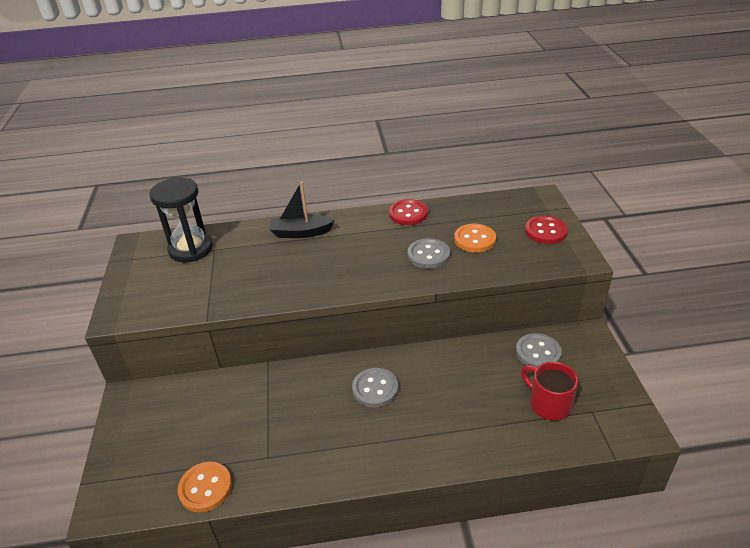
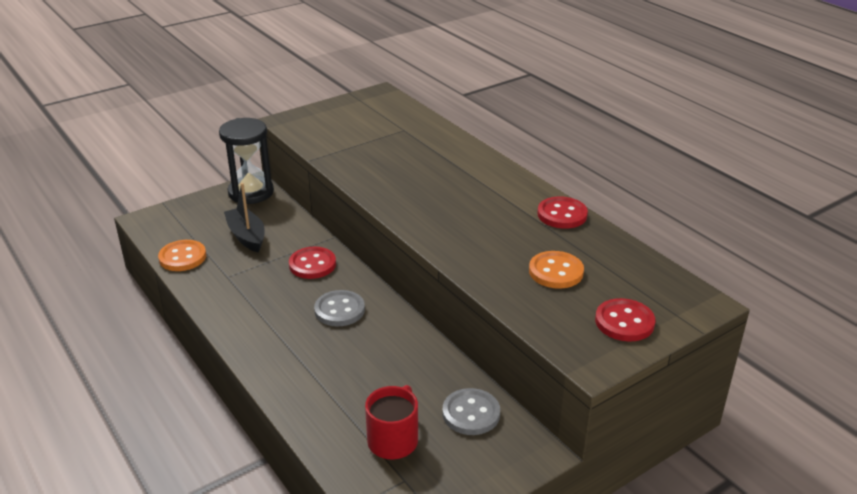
camera: 60 degrees right, 5 degrees down
(191, 249) = (394, 119): black hourglass -> black hourglass (251, 192)
(298, 388) = (312, 264): none -> red button
(301, 232) = (467, 163): black boat -> black boat (247, 236)
(428, 255) = (498, 248): grey button -> none

